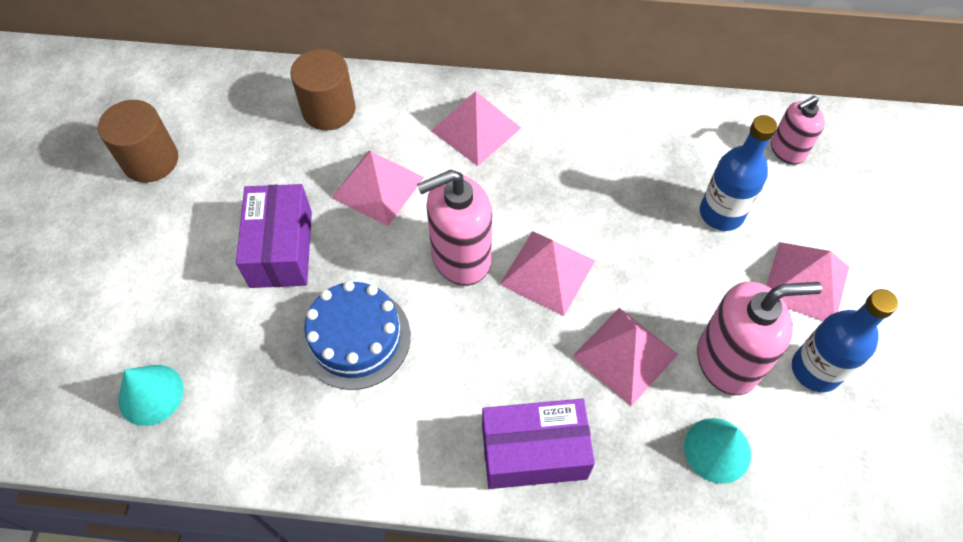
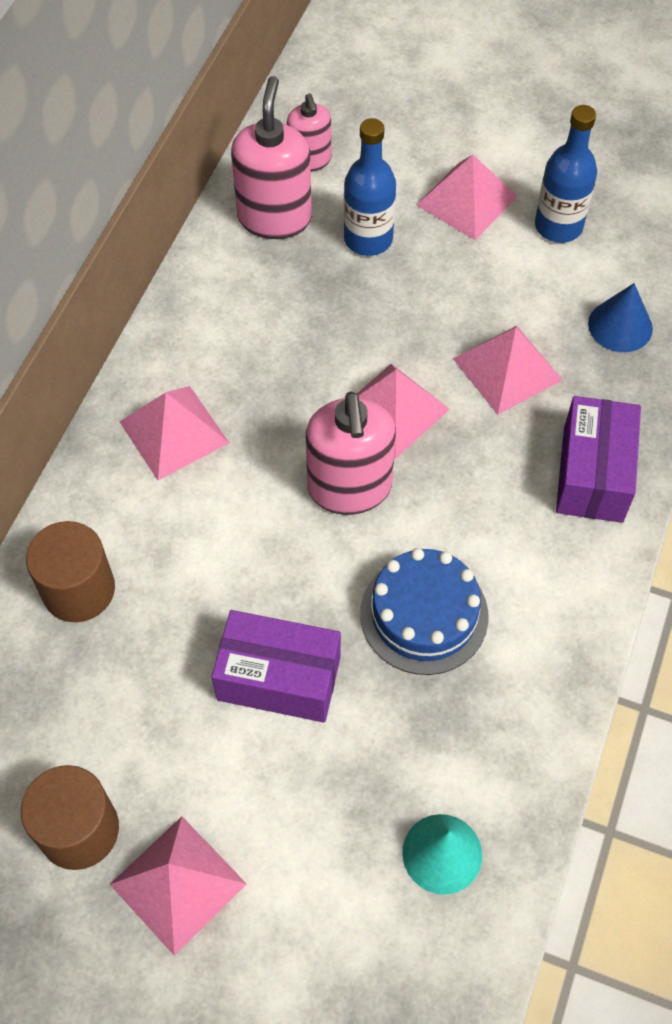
camera: 75 degrees left, 0 degrees up
(377, 187) = (223, 554): pink pyramid -> pink pyramid (178, 884)
(717, 450) = (620, 326): turquoise cone -> blue cone
(727, 361) = (533, 289): pink soap dispenser -> pink soap dispenser (274, 218)

